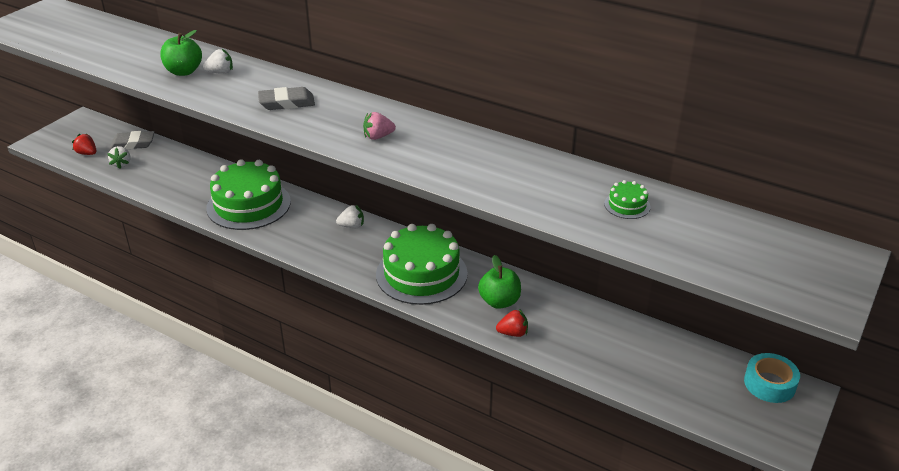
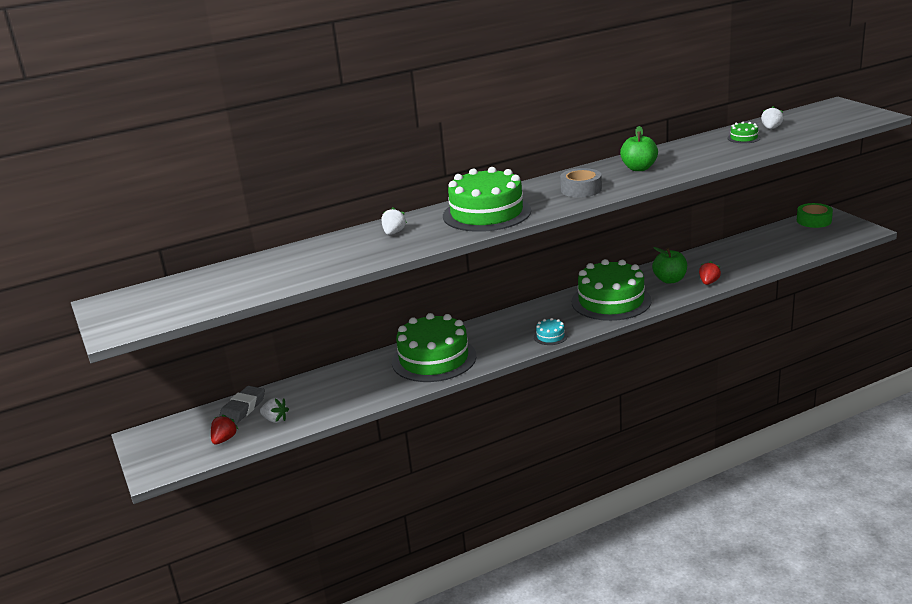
camera: 55 degrees left, 10 degrees down
(87, 153) = (224, 439): red strawberry -> red strawberry turned 135 degrees clockwise
(184, 71) = (370, 247): green apple -> green apple (639, 168)
(287, 103) = (486, 213): grey eraser -> green cake
(324, 257) = (550, 336): none -> turquoise cake
(352, 226) = (519, 317): white strawberry -> white strawberry (771, 128)
(378, 137) = (581, 189): pink strawberry -> grey tape
(769, 384) = (814, 221): turquoise tape -> green tape

